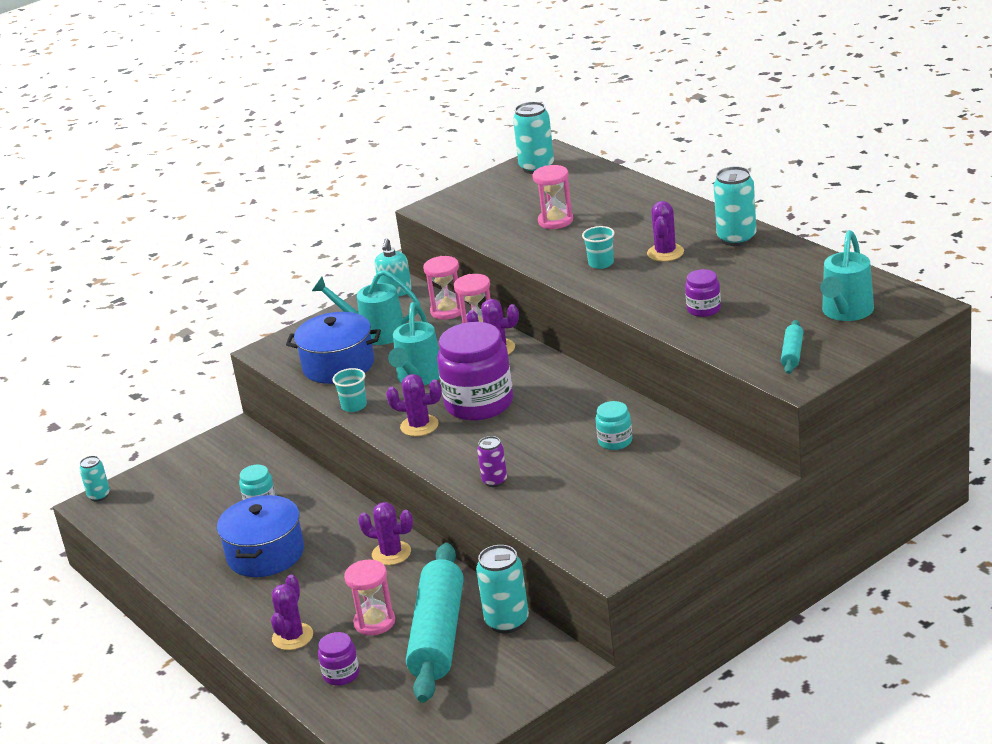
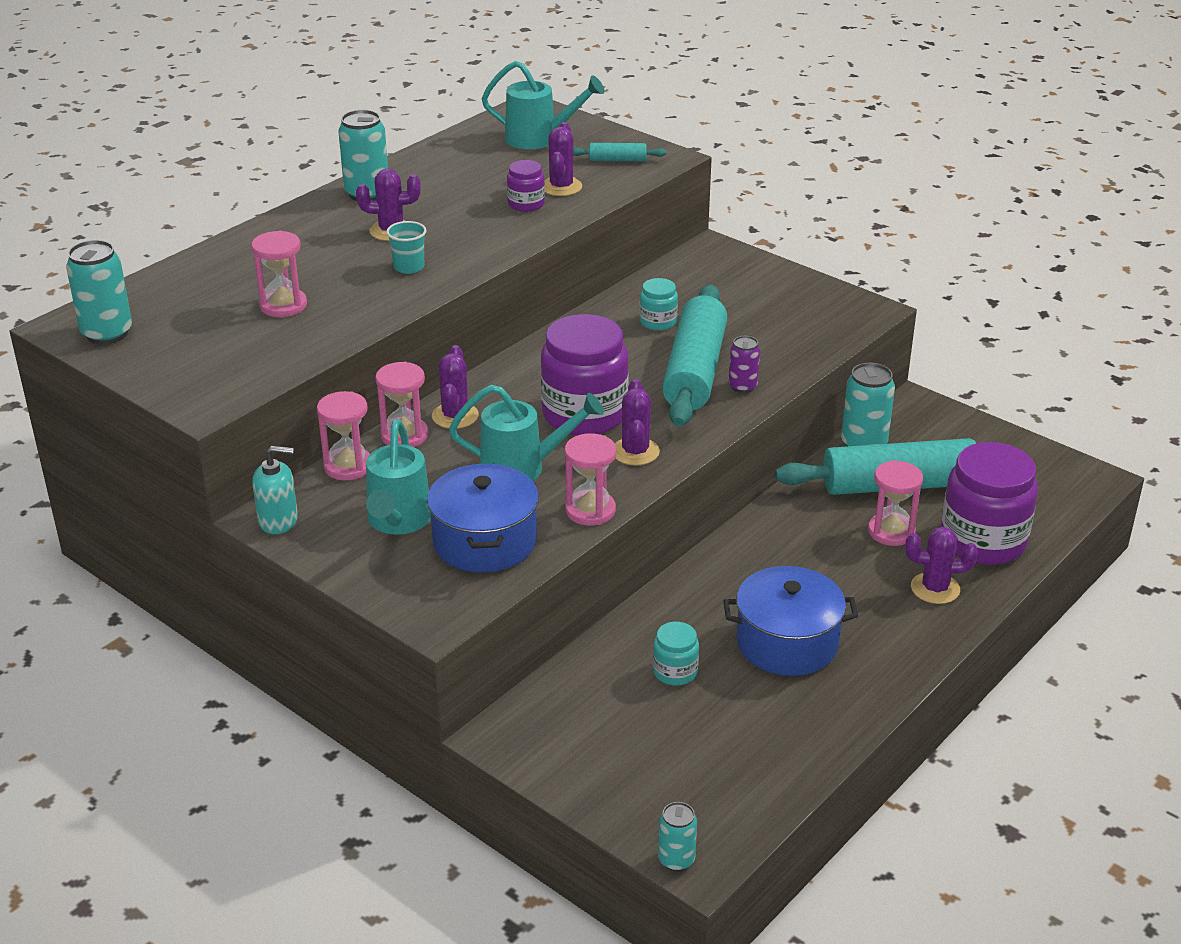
camera: 105 degrees left, 5 degrees up
(341, 674) = (983, 541): purple jar -> purple jar, size x2.11
(354, 406) = (590, 510): turquoise cup -> pink hourglass
(391, 553) = (765, 538): purple cactus -> purple cactus (561, 187)
(527, 458) = (695, 371): none -> turquoise rolling pin

